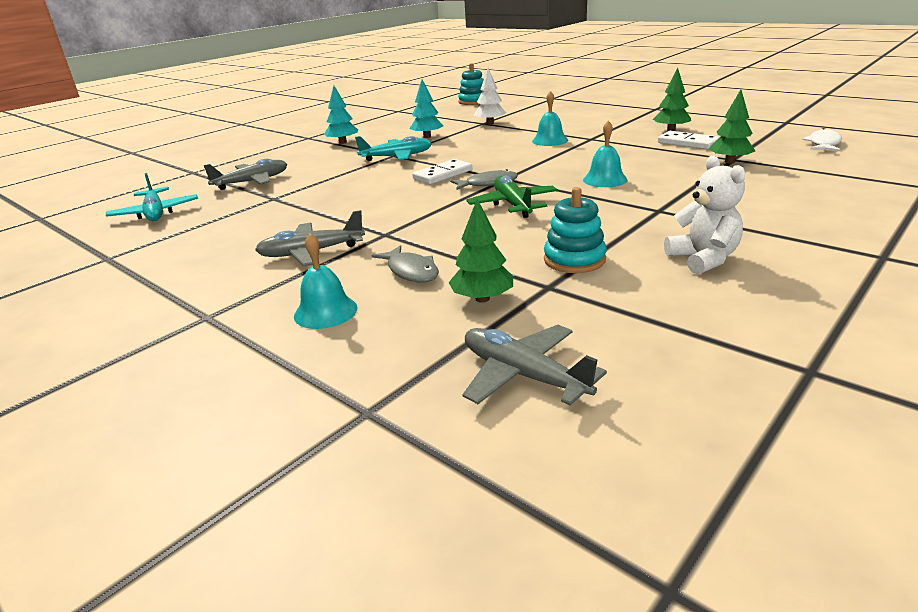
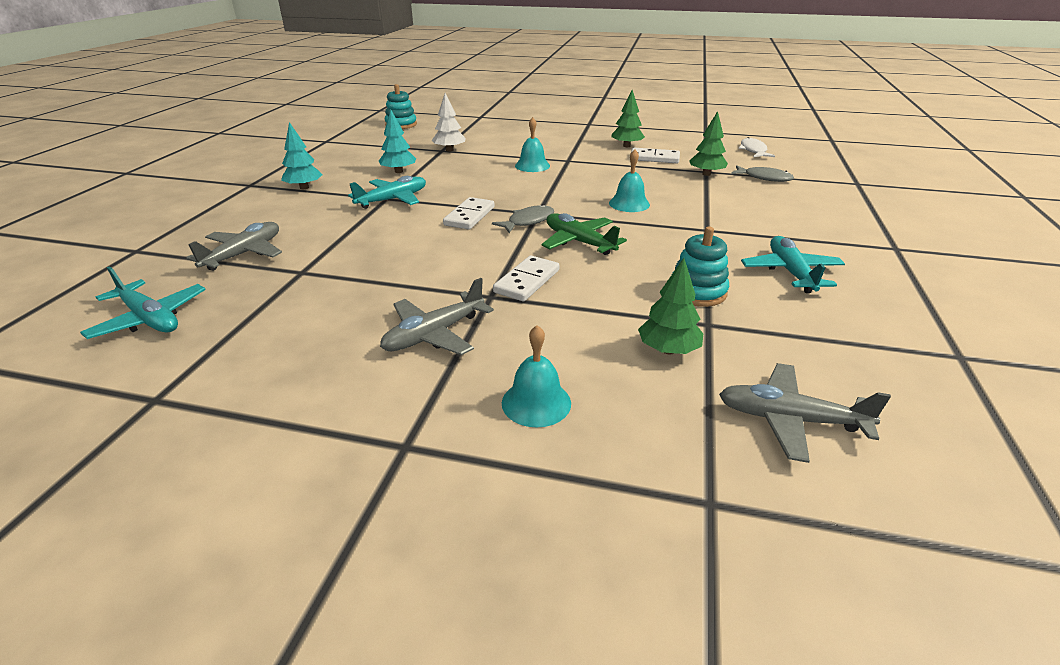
camera: 30 degrees left, 5 degrees up
(411, 271) = (568, 335): grey fish -> grey fish (764, 178)
(428, 228) = (527, 281): none -> white domino
(703, 259) = (790, 272): white teddy bear -> turquoise plane

